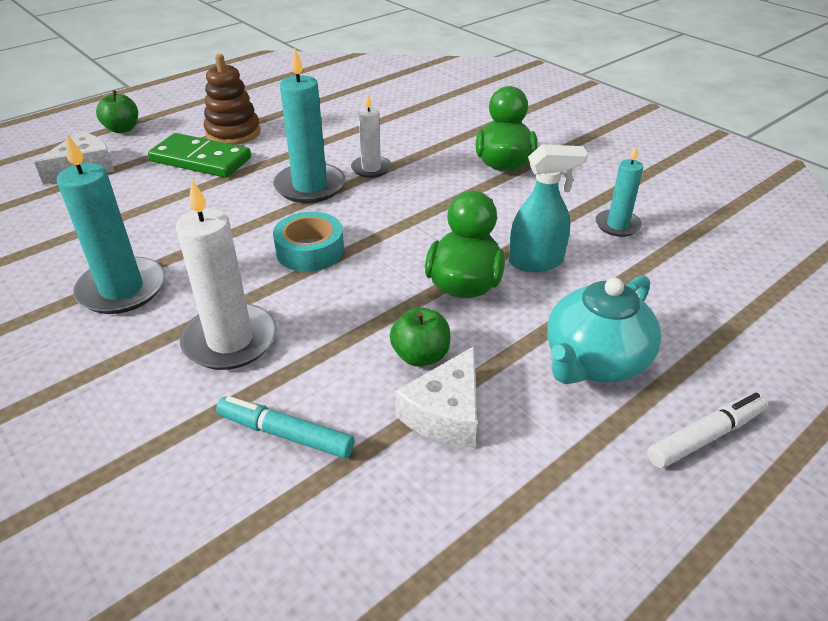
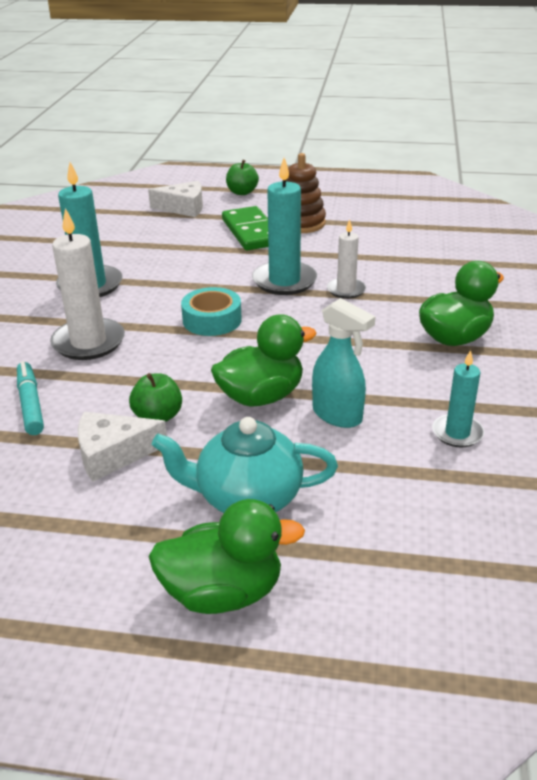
camera: 50 degrees right, 5 degrees down
(705, 436) = (223, 592): white marker -> green duck

